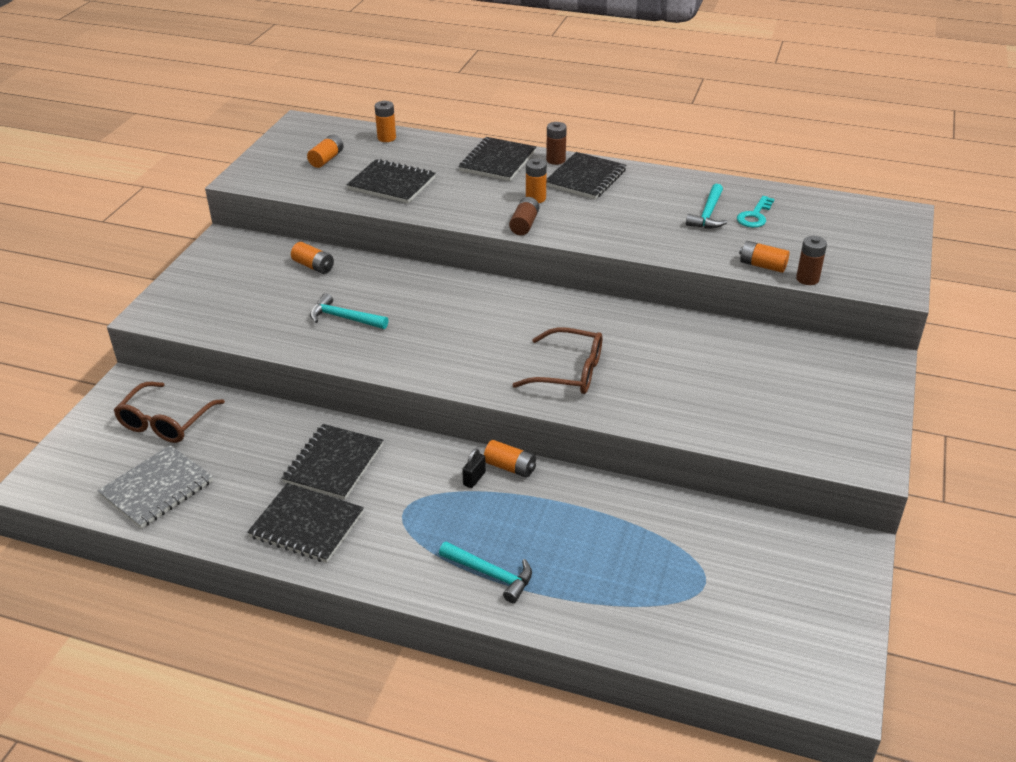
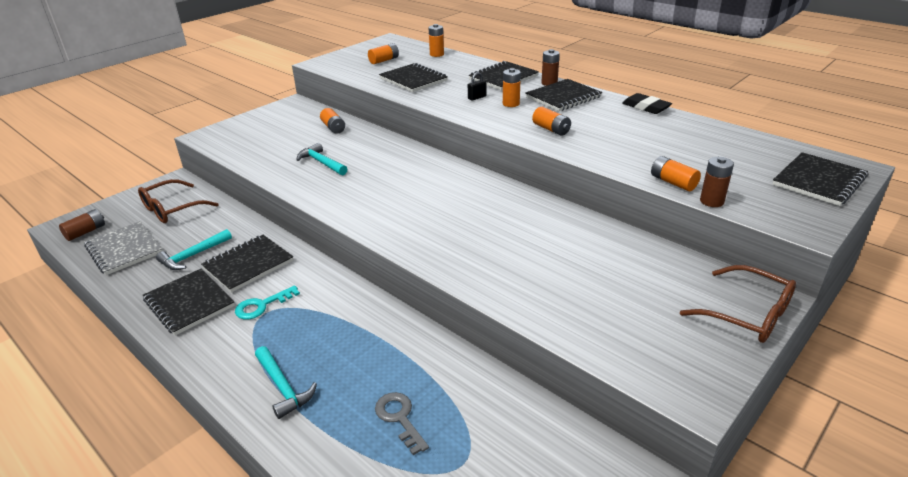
camera: 25 degrees right, 5 degrees down
(157, 488) = (124, 250): grey notebook -> grey notebook turned 75 degrees clockwise
(474, 479) = (337, 305): black padlock -> black padlock (477, 97)
(510, 467) = (372, 304): orange battery -> orange battery (551, 129)
(524, 224) = (486, 118): brown battery -> brown battery (86, 232)
(569, 372) = (454, 236): brown glasses -> brown glasses (747, 314)
(623, 565) = (399, 418): none -> grey key
(680, 176) = (646, 107): none -> black eraser
(708, 214) = (650, 137): turquoise hammer -> turquoise hammer (193, 255)
(755, 216) = (694, 145): turquoise key -> turquoise key (262, 305)
(882, 235) = (818, 181): none -> black notebook

